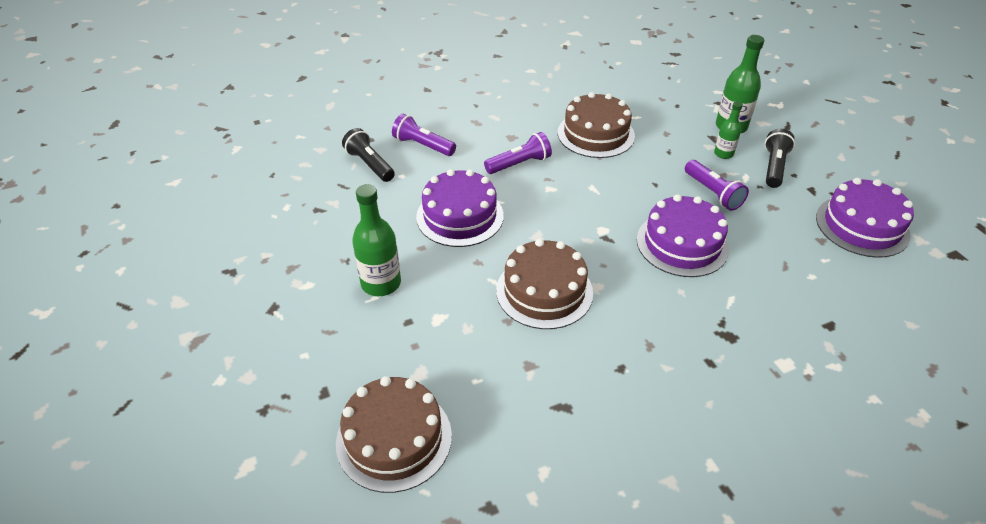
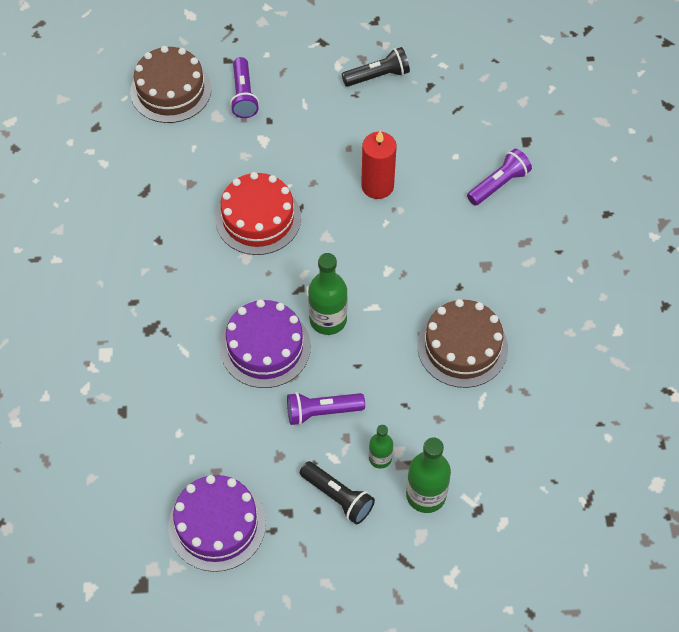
camera: 110 degrees right, 15 degrees up
(369, 164) = (483, 135): black flashlight -> black flashlight (378, 76)
(381, 283) = (318, 112): green bottle -> green bottle (328, 320)
(460, 216) = (377, 186): purple cake -> red candle
(519, 164) = (436, 257): purple flashlight -> purple flashlight (243, 95)
(544, 291) = (258, 218): brown cake -> red cake

